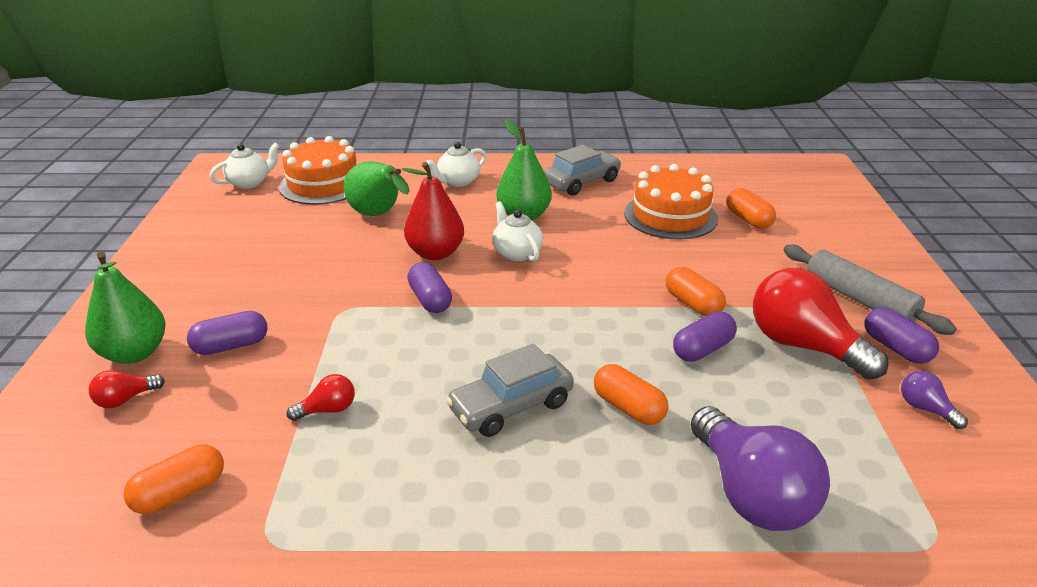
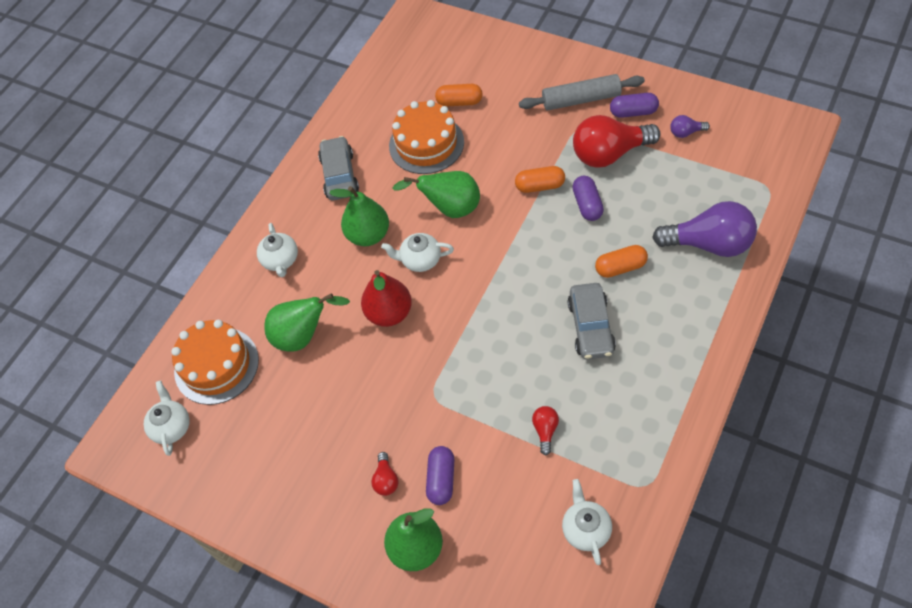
camera: 55 degrees left, 25 degrees up
(125, 399) = (472, 557): red light bulb -> red light bulb (386, 480)
(180, 493) = (586, 529): orange capsule -> white teapot
(430, 300) = (451, 336): purple capsule -> none
(600, 252) = (450, 208): none -> green pear

